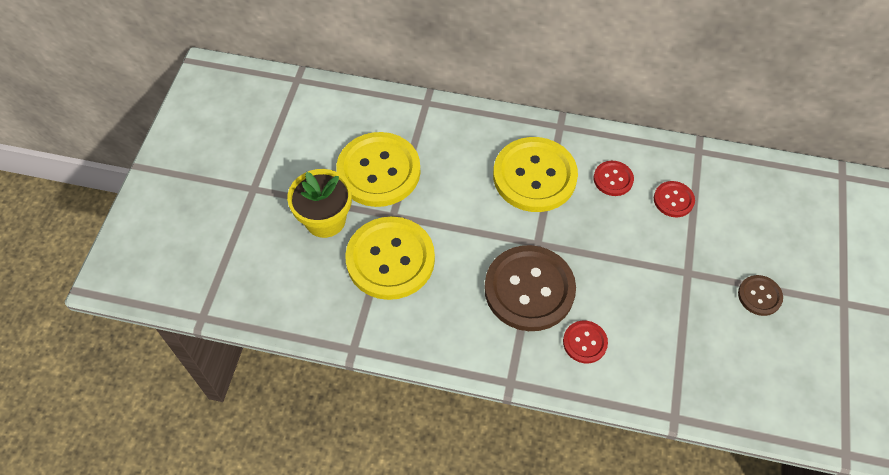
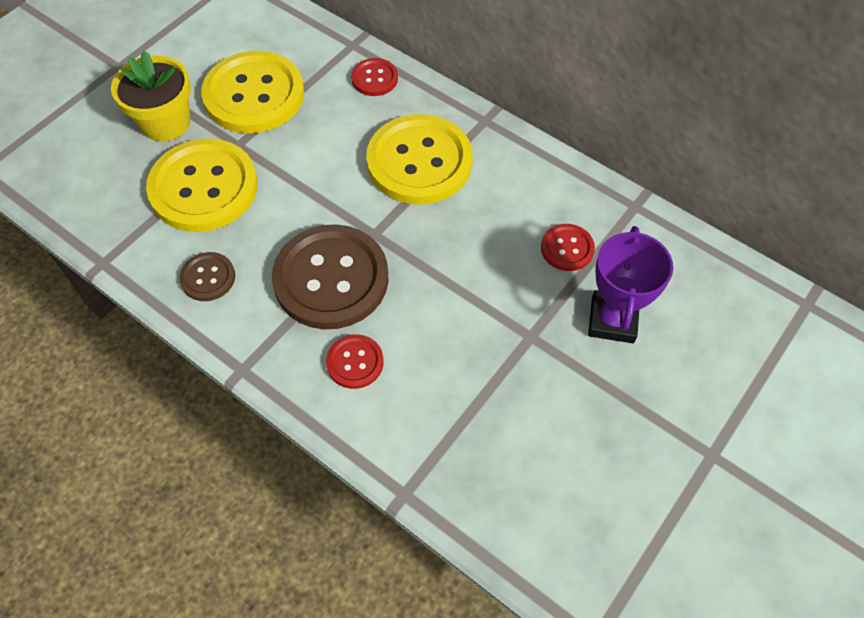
camera: 25 degrees right, 0 degrees up
(613, 179) = (508, 198): red button -> red button (374, 78)
(732, 239) = (612, 320): none -> purple trophy
(759, 296) = (604, 400): brown button -> brown button (208, 278)

